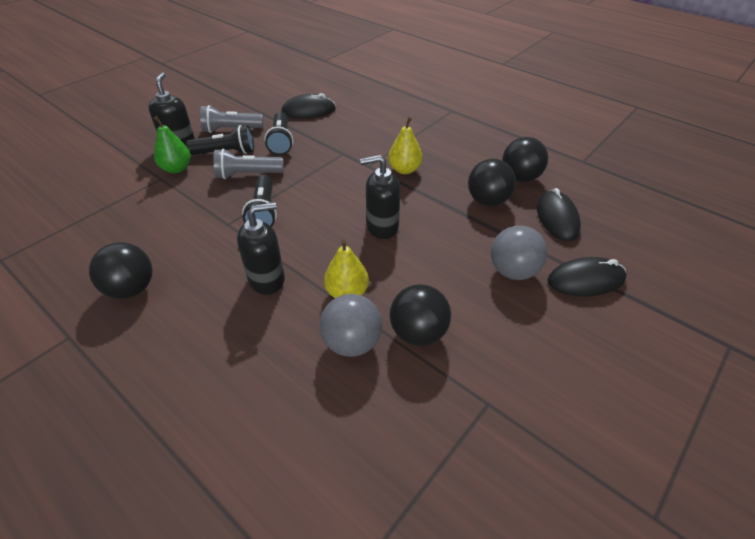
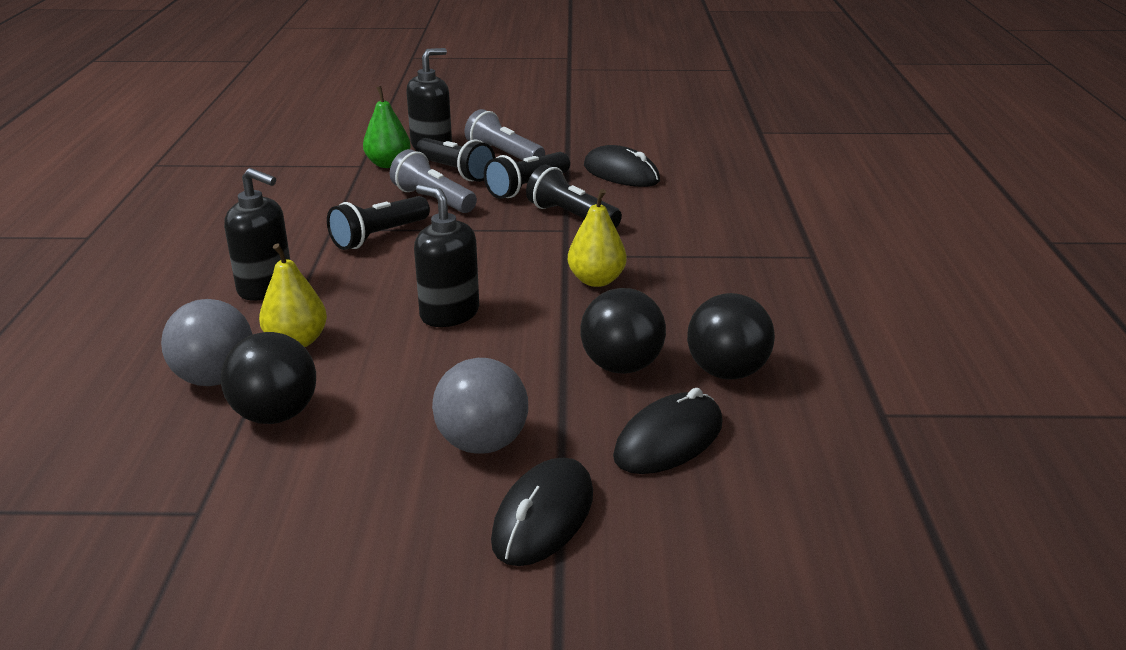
camera: 50 degrees right, 15 degrees down
(131, 289) = (177, 232): black ball -> none
(332, 145) = (571, 216): none -> black flashlight
(586, 280) = (543, 517): black mouse -> black mouse turned 75 degrees clockwise

